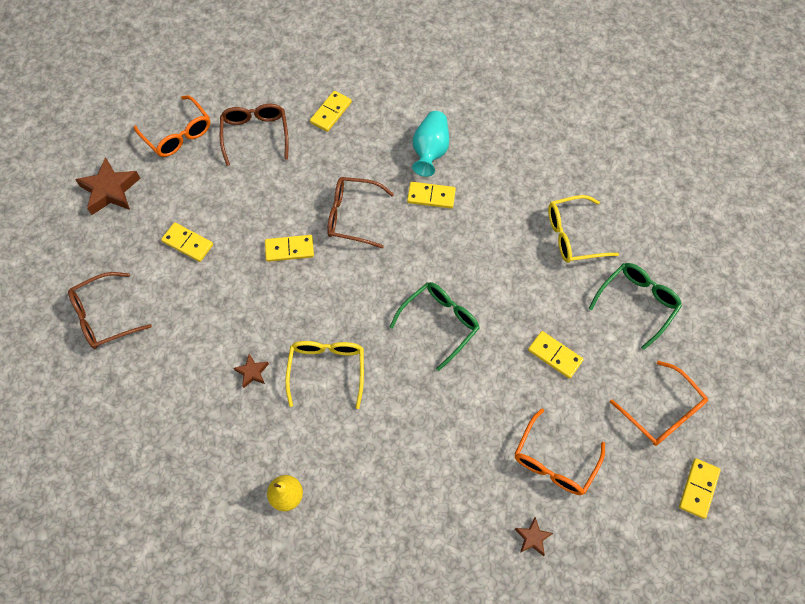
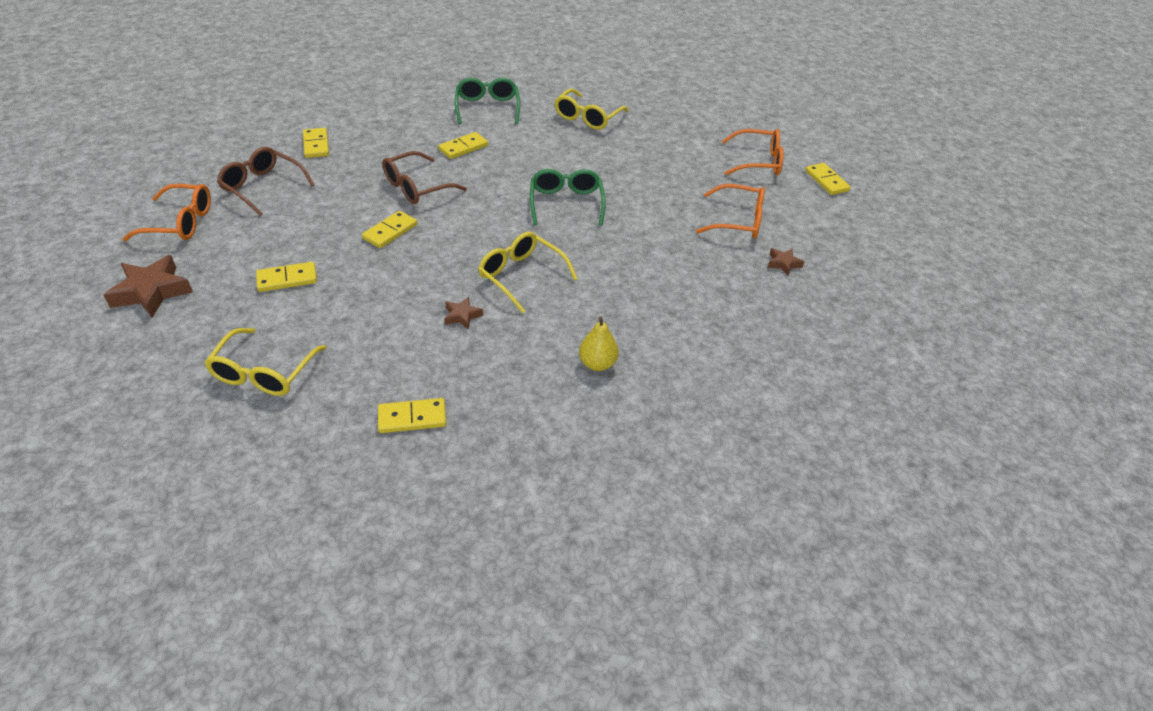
camera: 50 degrees left, 20 degrees down
(104, 317) = (264, 373): brown glasses -> yellow glasses
(430, 151) = (429, 127): turquoise vase -> none
(554, 461) = (738, 221): orange glasses -> orange glasses turned 60 degrees counterclockwise
(555, 355) = (662, 175): yellow domino -> yellow domino (412, 418)
(637, 303) = (671, 125): green glasses -> green glasses (487, 108)

